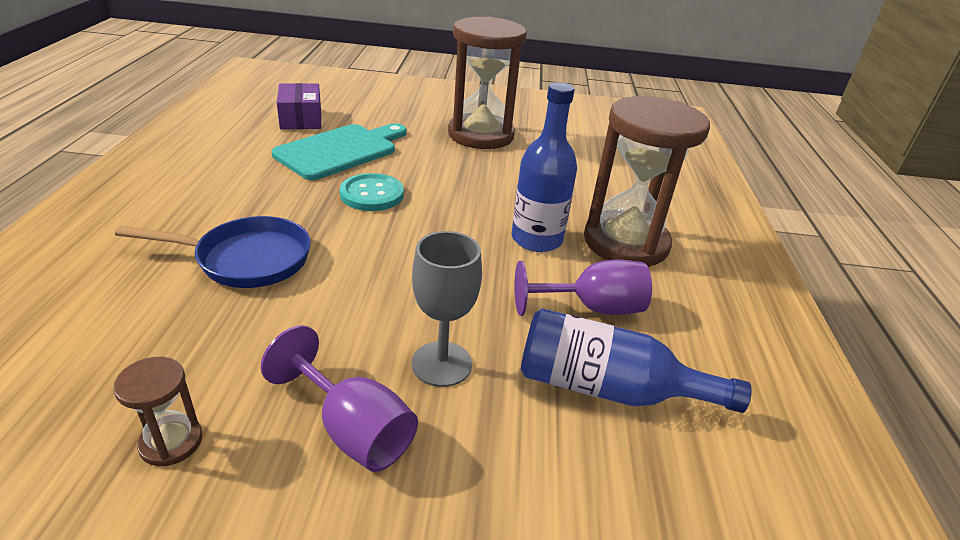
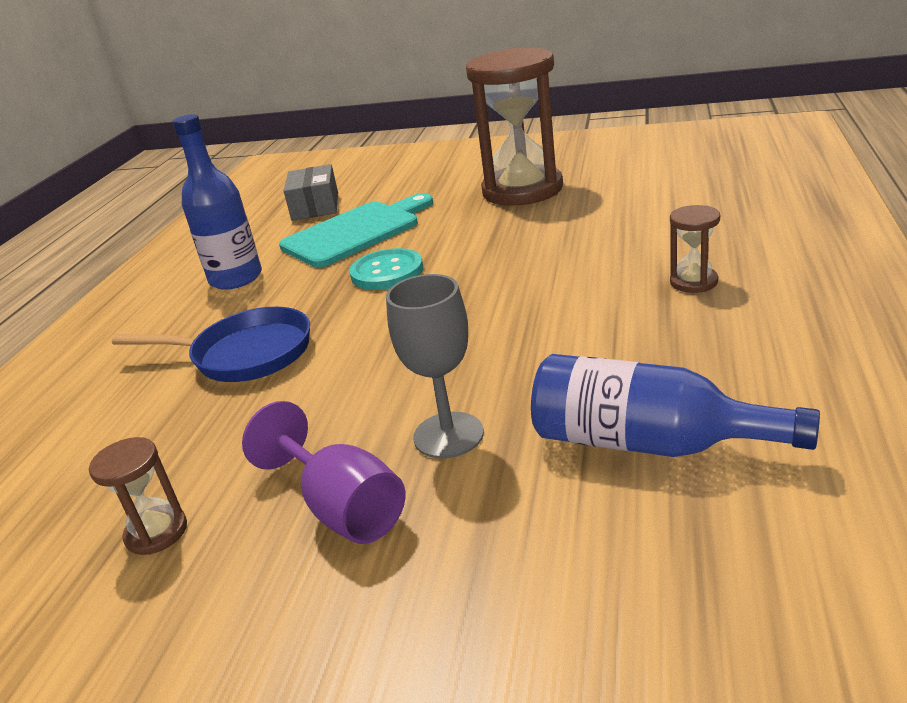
camera: 15 degrees right, 5 degrees down
(301, 119) = (315, 206): purple box -> grey box
(536, 239) = (578, 293): blue bottle -> blue bottle (236, 278)
(592, 308) = (639, 359): purple goblet -> none
(626, 242) = (693, 282): brown hourglass -> brown hourglass, size x0.43

